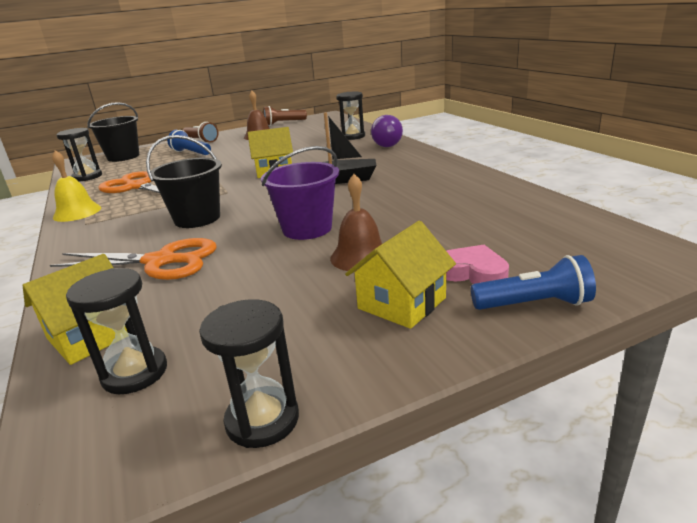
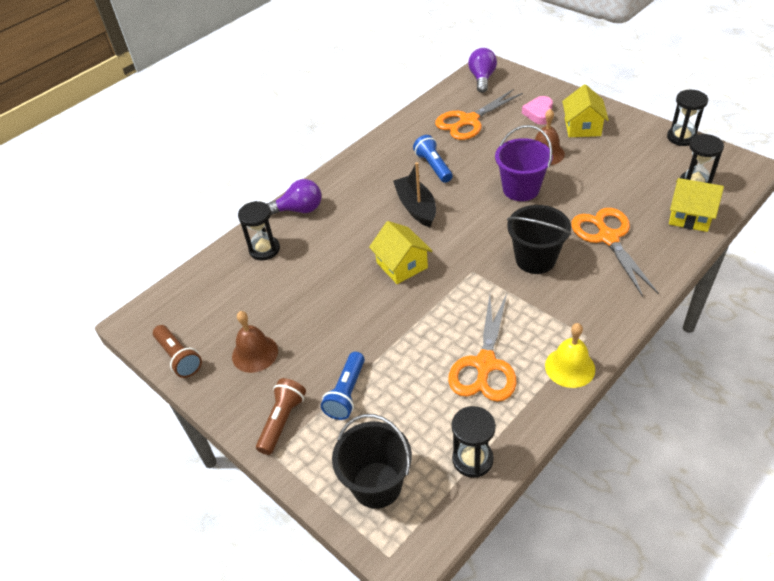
camera: 110 degrees left, 20 degrees up
(402, 303) = (582, 127): yellow house -> yellow house turned 75 degrees clockwise
(485, 219) = (468, 121): none -> orange scissors
(534, 304) = (557, 94): blue flashlight -> blue flashlight (433, 166)
(618, 244) = (482, 78): none -> purple light bulb

